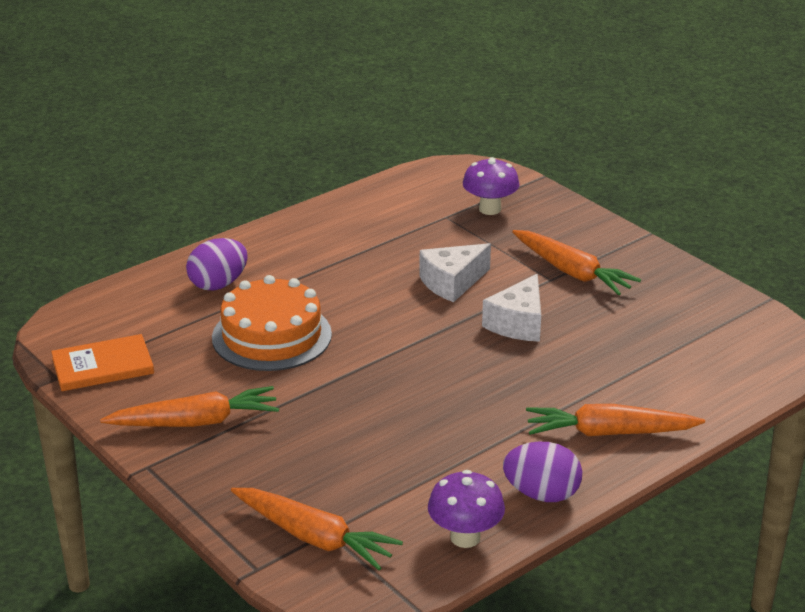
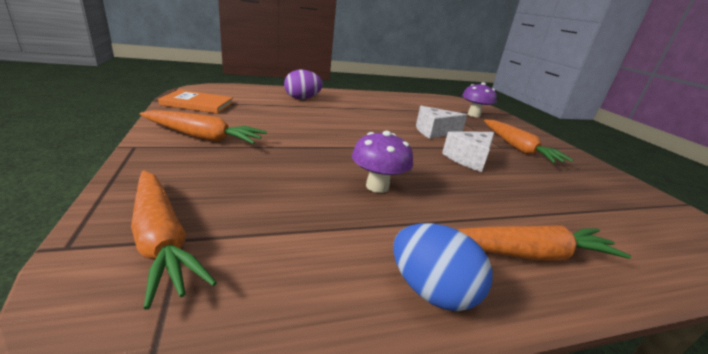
camera: 20 degrees right, 5 degrees down
(272, 336) = (304, 120): orange cake -> none
(465, 537) = (308, 308): purple mushroom -> purple mushroom (377, 186)
(542, 494) = (431, 291): purple egg -> blue egg
(609, 433) = (529, 254): orange carrot -> orange carrot turned 150 degrees clockwise

